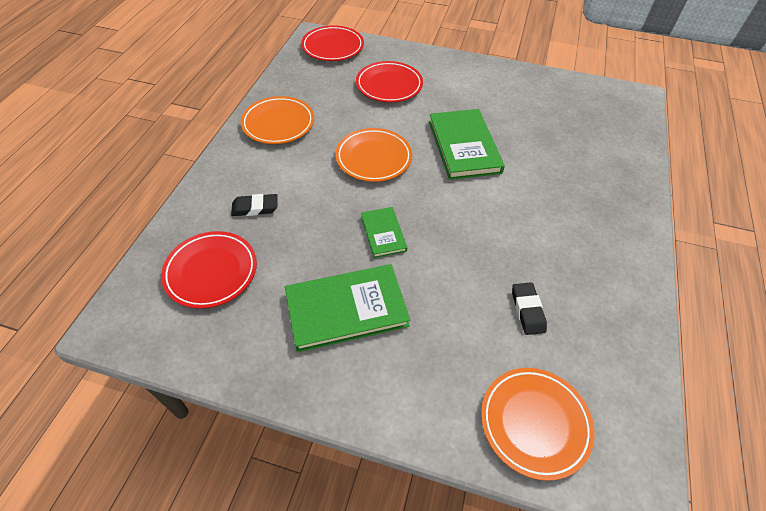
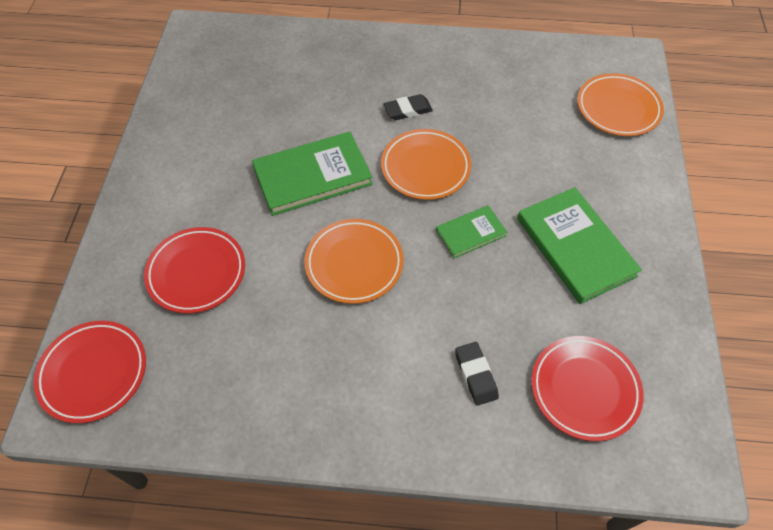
camera: 100 degrees left, 5 degrees up
(278, 124) = (308, 398): orange plate -> orange plate (425, 167)
(527, 310) = (519, 115): black eraser -> black eraser (407, 110)

